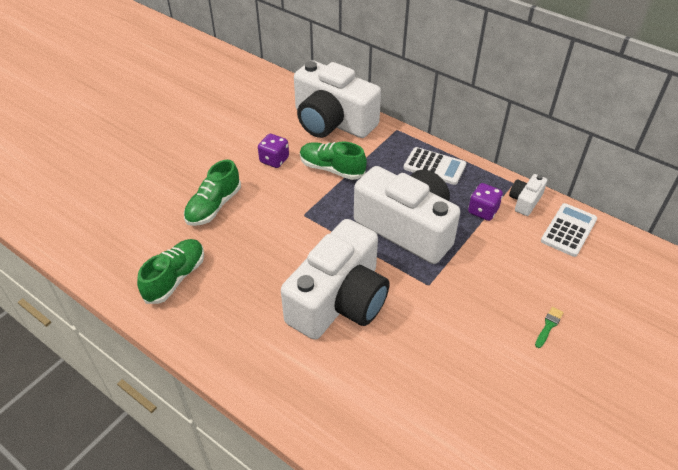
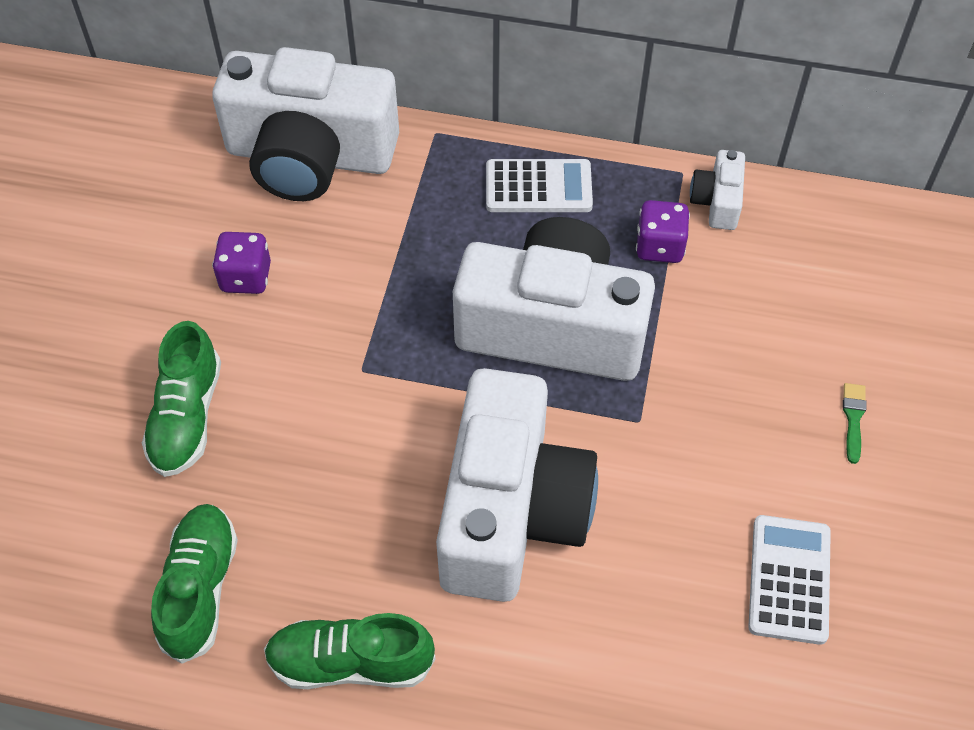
camera: 25 degrees left, 10 degrees up
(332, 169) = (362, 257): green shoe -> green shoe (350, 662)
(568, 230) = (807, 232): white calculator -> white calculator (789, 579)

